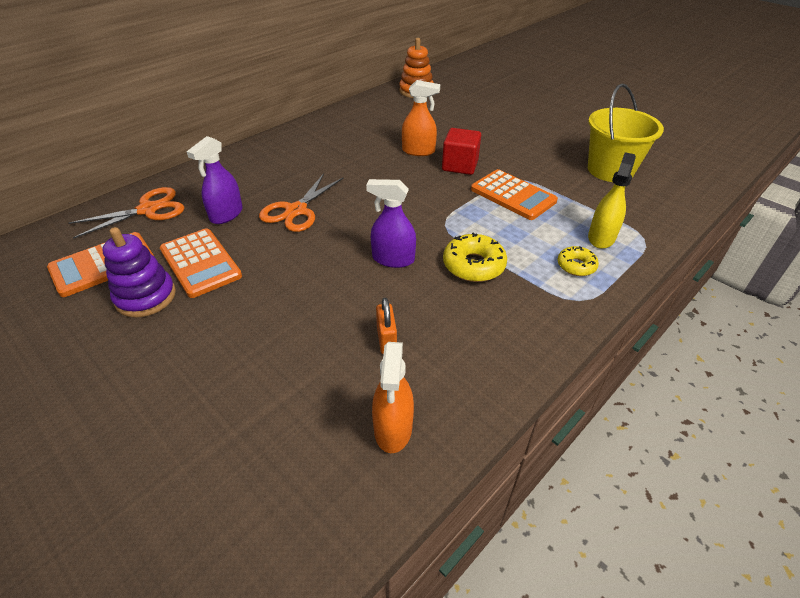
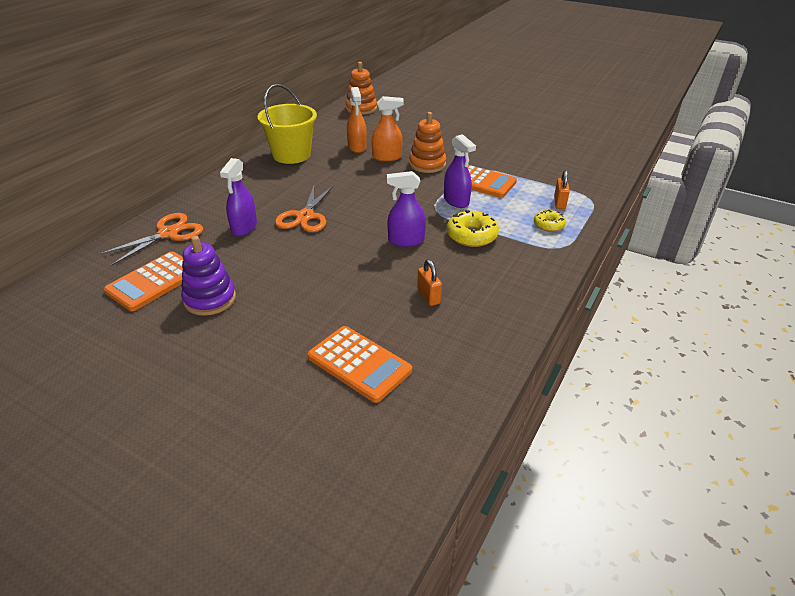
camera: 15 degrees left, 5 degrees down
(200, 263) = (243, 267): orange calculator -> orange calculator (359, 364)
(393, 428) = (461, 351): orange spray bottle -> orange spray bottle (357, 147)
(460, 165) = (427, 164): red cube -> orange stacking toy
(474, 216) = (456, 201): none -> purple spray bottle
(601, 237) = (559, 203): yellow spray bottle -> orange padlock
(610, 170) = (547, 153): yellow bucket -> yellow bucket (291, 155)

